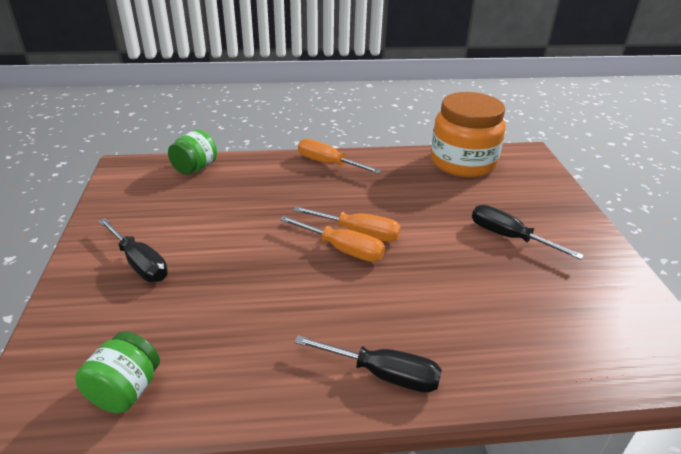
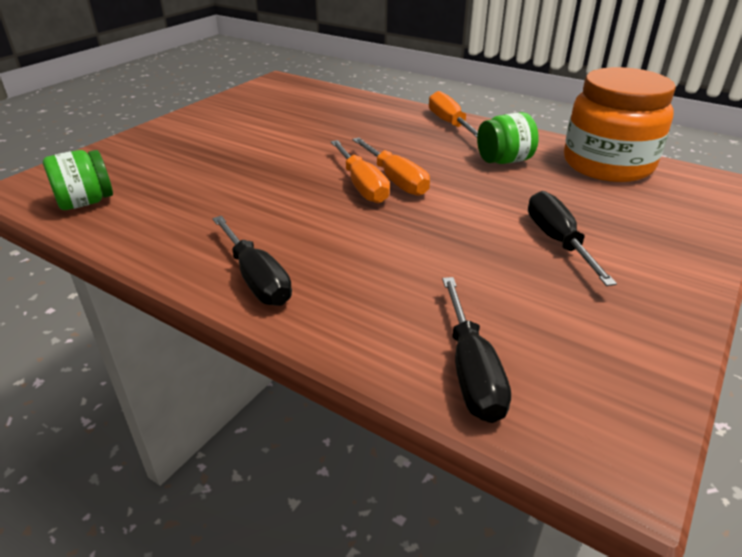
camera: 40 degrees right, 0 degrees up
(139, 263) = (200, 138): black screwdriver -> black screwdriver (471, 370)
(195, 168) = (328, 95): green jar -> green jar (504, 161)

